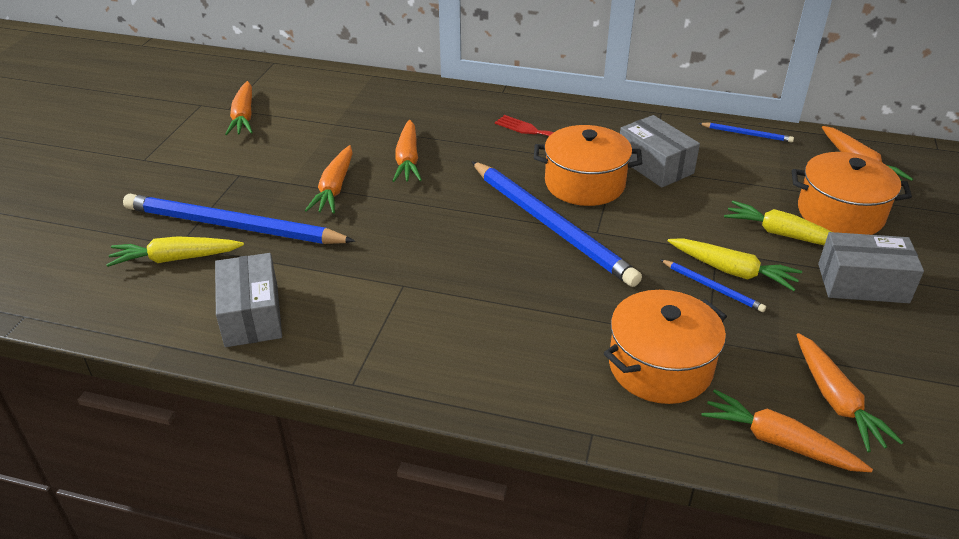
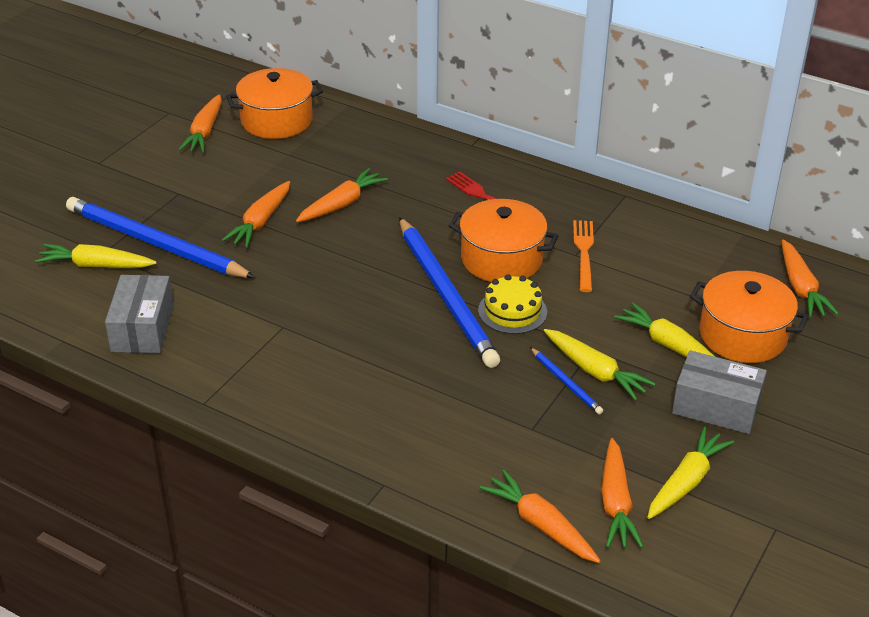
camera: 15 degrees right, 0 degrees up
(407, 160) = (342, 204): orange carrot -> orange carrot turned 150 degrees counterclockwise
(622, 229) = (512, 311): none -> yellow cake
(655, 165) = (584, 252): grey box -> orange fork
(660, 367) = (474, 442): orange pot -> orange pot (276, 120)
(747, 134) = (702, 234): blue pencil -> none
(887, 363) = (686, 482): none -> yellow carrot

